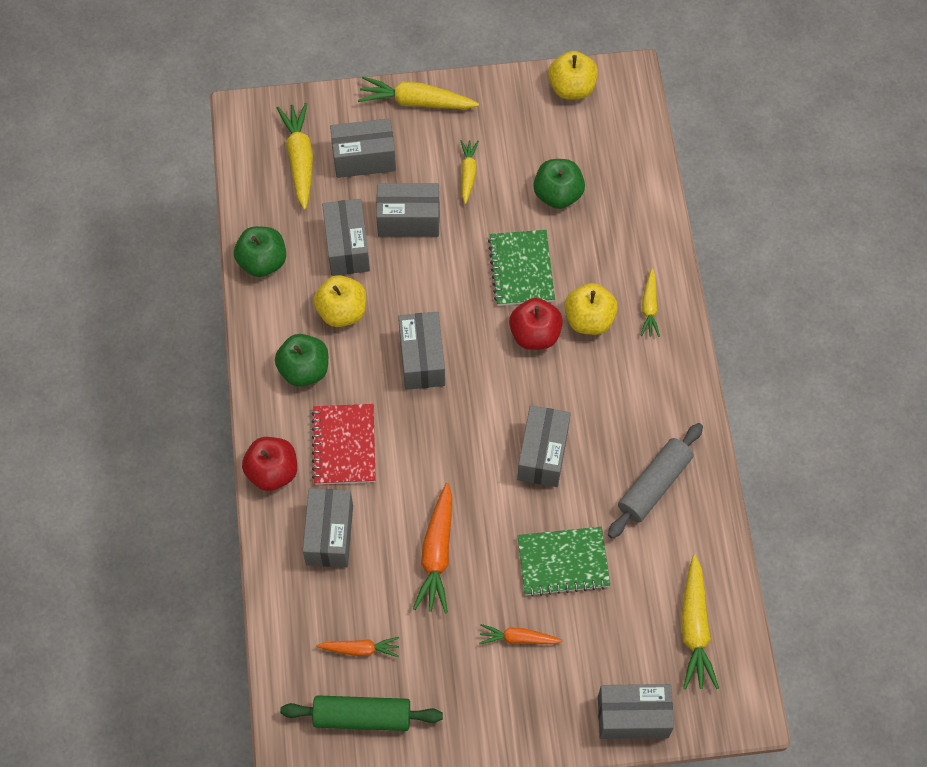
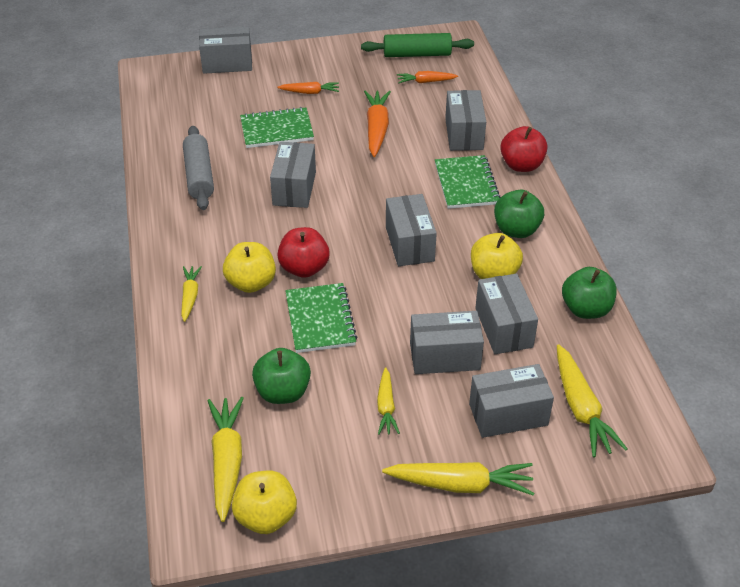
camera: 175 degrees right, 20 degrees down
(344, 445) = (466, 184): red notebook -> green notebook
(654, 485) = (199, 176): grey rolling pin -> grey rolling pin turned 45 degrees counterclockwise
(694, 628) = (177, 103): yellow carrot -> yellow carrot (227, 461)

